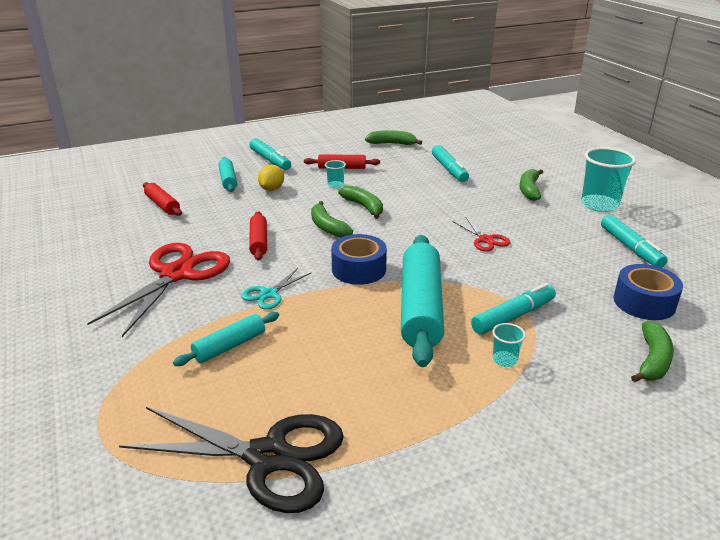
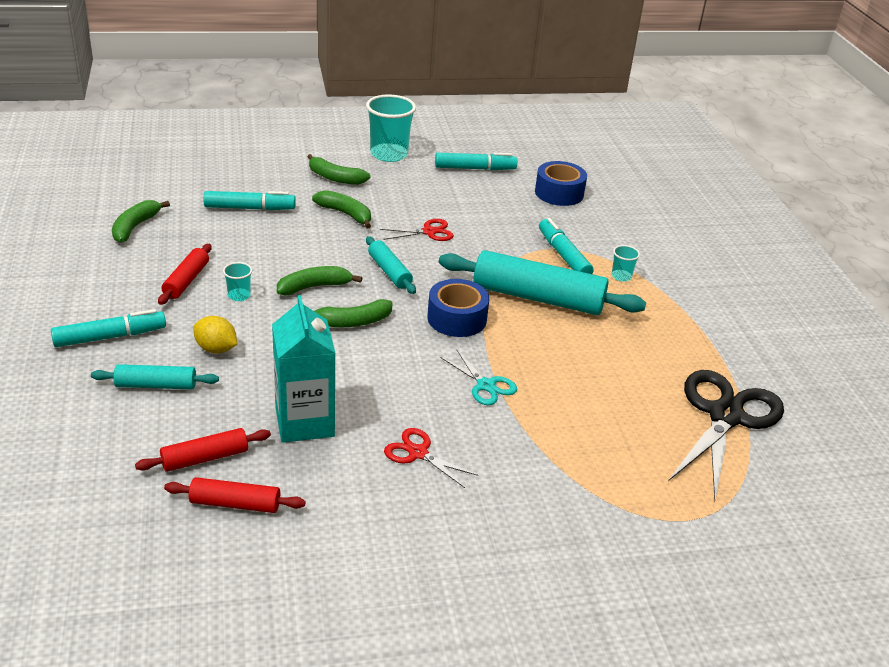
camera: 80 degrees left, 5 degrees up
(177, 274) = (418, 453): red scissors -> red scissors, size x0.48
(203, 228) = (304, 422): none -> turquoise carton
(229, 346) = (573, 423): turquoise rolling pin -> turquoise rolling pin (389, 272)
(258, 242) = (364, 379): red rolling pin -> red rolling pin (235, 504)
(652, 360) = (631, 216): green banana -> green banana (345, 214)

